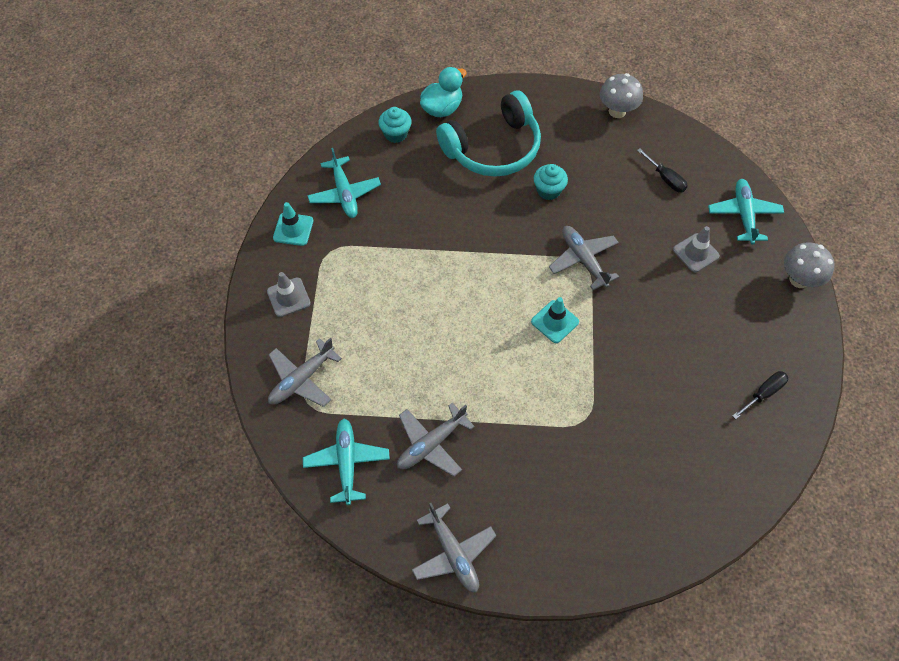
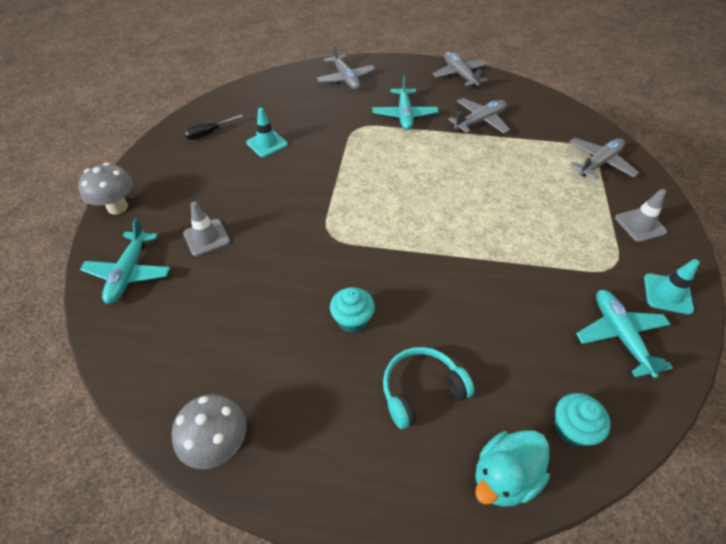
camera: 175 degrees left, 10 degrees down
(347, 462) = (543, 116): turquoise plane -> turquoise plane (404, 115)
(493, 148) = (421, 390): turquoise headphones -> turquoise headphones, size x0.59
(555, 322) = (370, 189): turquoise traffic cone -> turquoise traffic cone (267, 144)
(583, 259) = (329, 239): grey plane -> grey plane (346, 79)
(665, 178) = (198, 324): black screwdriver -> none

